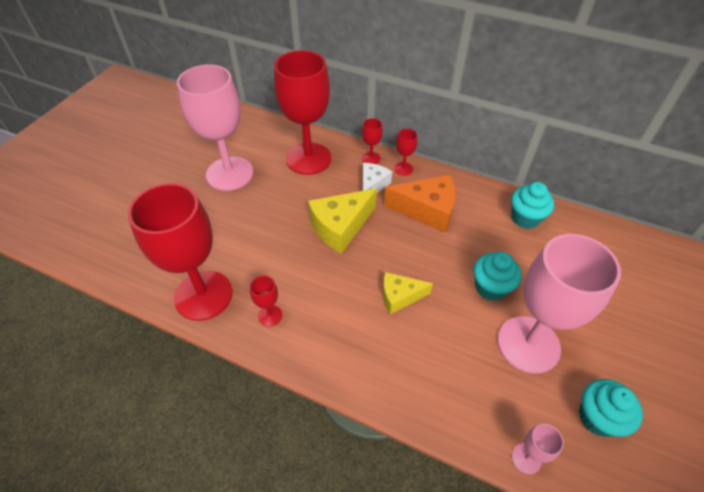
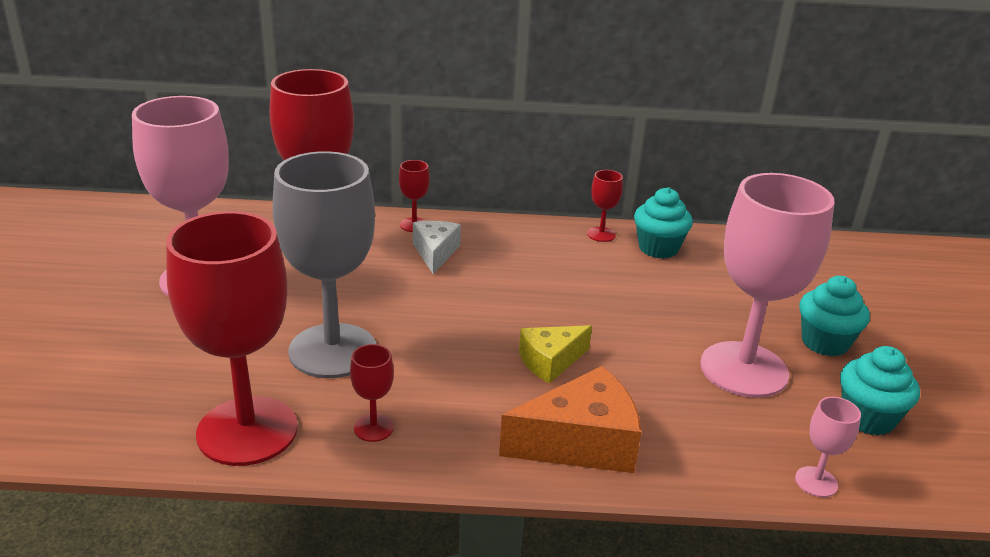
camera: 25 degrees left, 20 degrees down
(275, 249) = (332, 351): none -> grey goblet
(340, 227) = (417, 306): yellow cheese -> none
(403, 169) = (467, 228): red goblet -> red goblet (601, 234)
(427, 210) = (528, 265): orange cheese -> orange cheese (581, 443)
(490, 287) = (662, 325): turquoise cupcake -> turquoise cupcake (824, 342)

